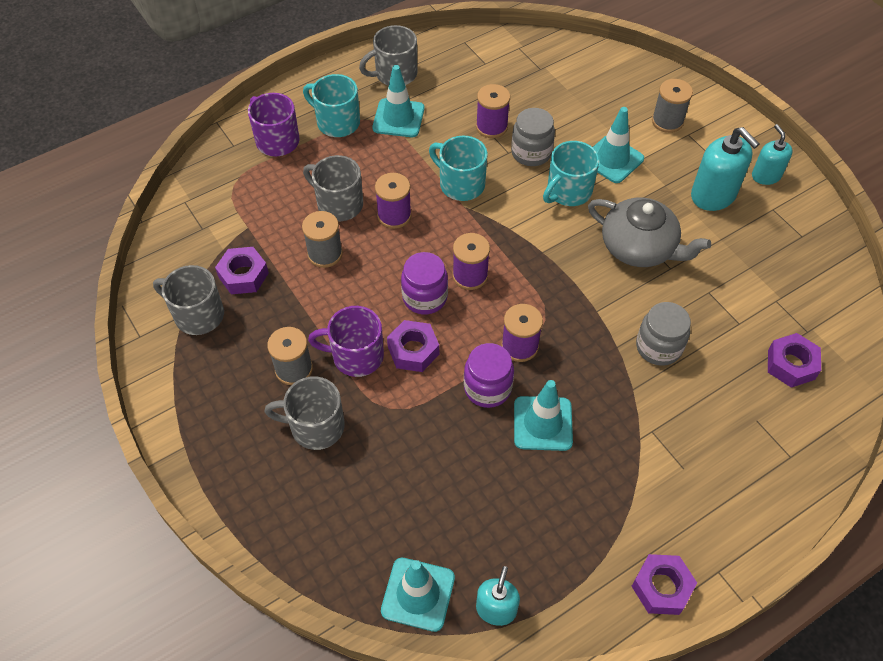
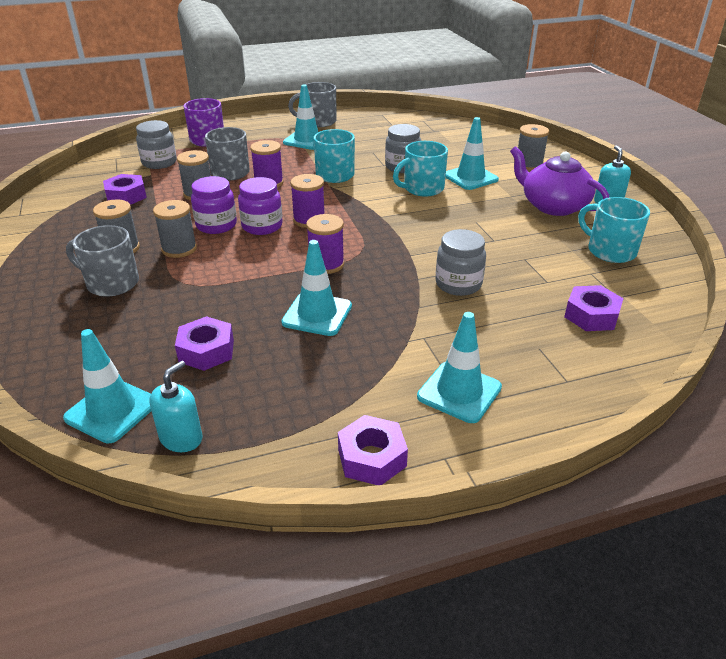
camera: 15 degrees right, 20 degrees down
(197, 314) = (73, 210): grey mug -> none
(245, 201) = (159, 163): none -> grey jar
(337, 122) = (258, 137): turquoise mug -> turquoise mug (610, 251)
(356, 356) = (179, 249): purple mug -> grey spool
(413, 350) = (230, 253): purple nut -> purple nut (206, 351)
(487, 388) = (280, 284): purple jar -> purple jar (216, 225)
(491, 127) = (377, 151): purple spool -> none
(639, 247) = (470, 225): grey teapot -> none
(706, 494) = (459, 392): none -> turquoise traffic cone
(713, 195) = (553, 206): turquoise soap dispenser -> purple teapot

